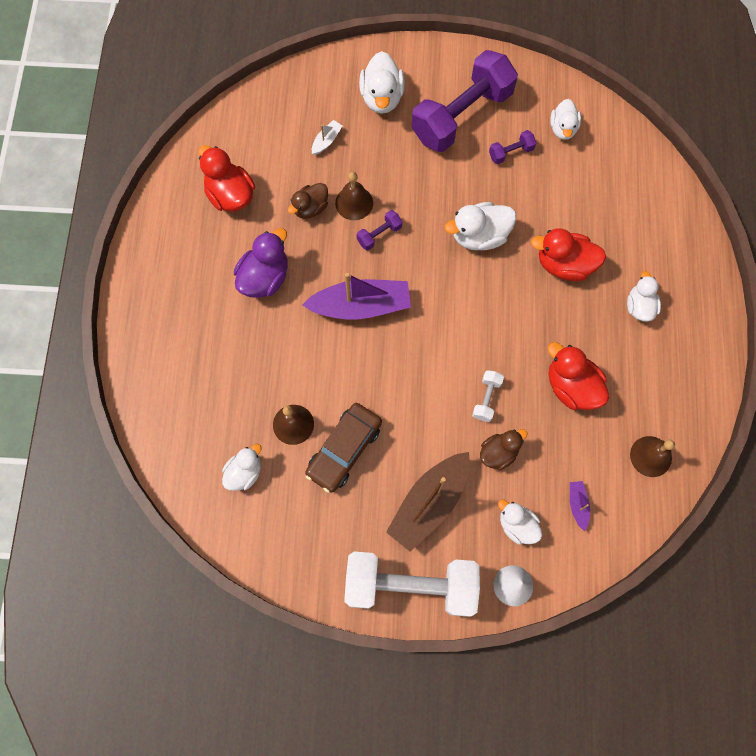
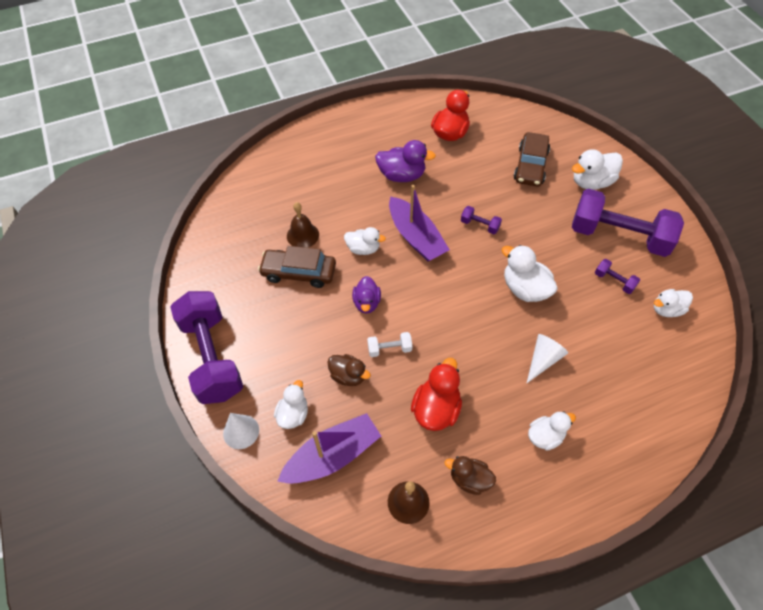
camera: 65 degrees right, 15 degrees down
(244, 472) = (254, 223): white duck -> white duck (363, 249)
(310, 208) = (471, 178): brown duck -> brown duck (469, 479)
(326, 141) = (530, 165): white boat -> brown car
(354, 203) = (494, 200): brown bell -> none
(410, 585) = (212, 357): white dumbbell -> purple dumbbell
(420, 396) = (367, 303): none -> purple duck
(429, 503) = (283, 343): brown boat -> none
(564, 265) = (543, 360): red duck -> white cone
(577, 505) = (332, 456): purple boat -> purple boat, size x2.29

